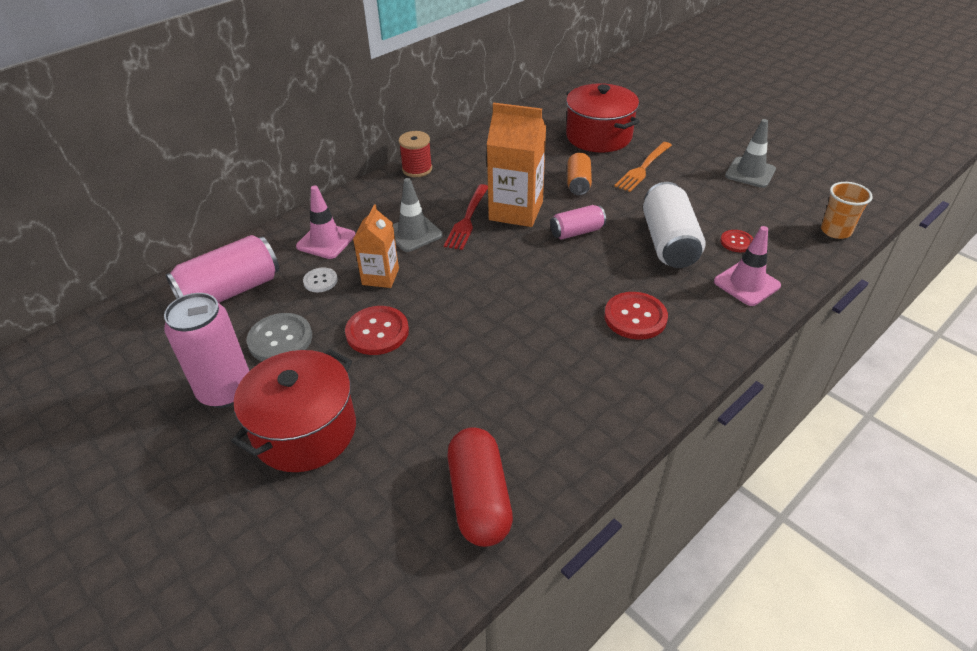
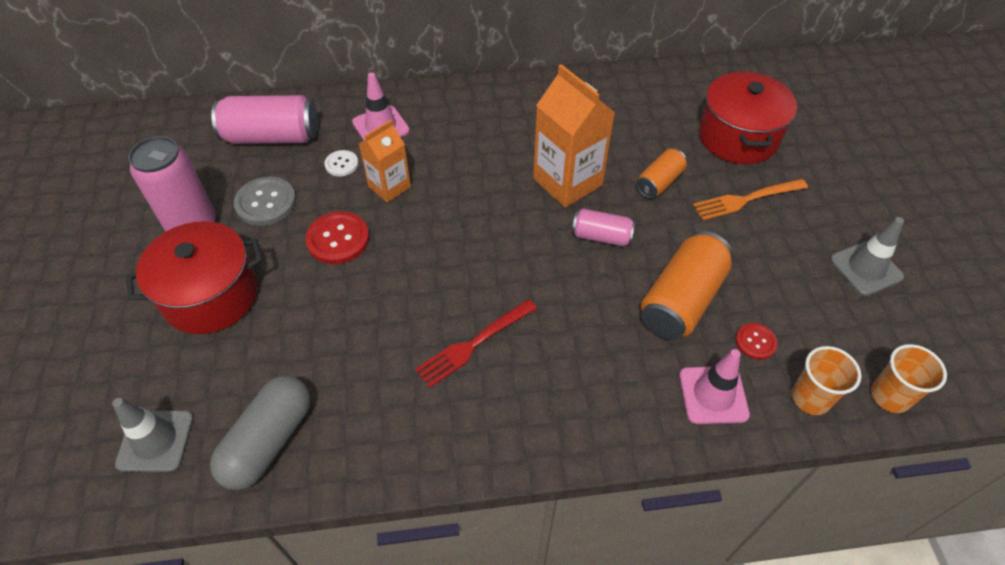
camera: 35 degrees right, 10 degrees up
(413, 233) = (456, 157): grey traffic cone -> grey traffic cone (155, 441)
(417, 169) = (523, 89): red spool -> none
(467, 219) = (515, 167): red fork -> red fork (474, 344)
(479, 499) = (269, 441): red capsule -> grey capsule
(635, 317) = (562, 360): red button -> none
(669, 242) = (681, 300): white can -> orange can
(799, 255) = (810, 398): none -> orange cup

